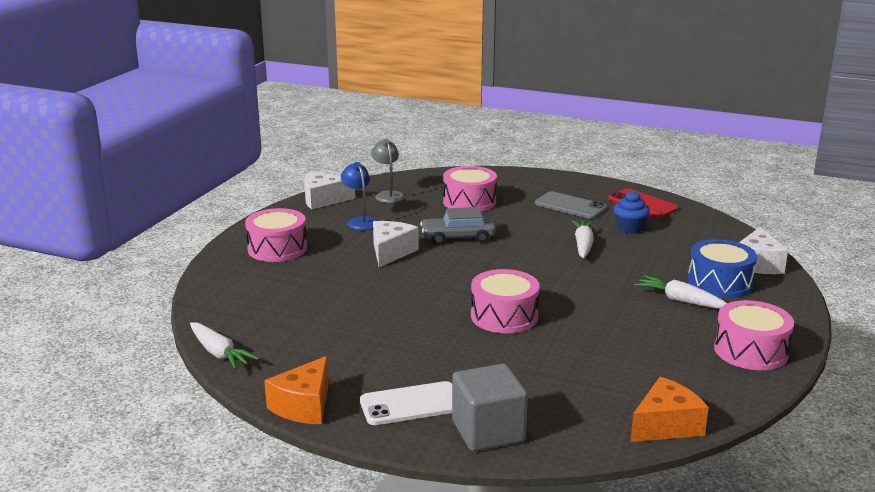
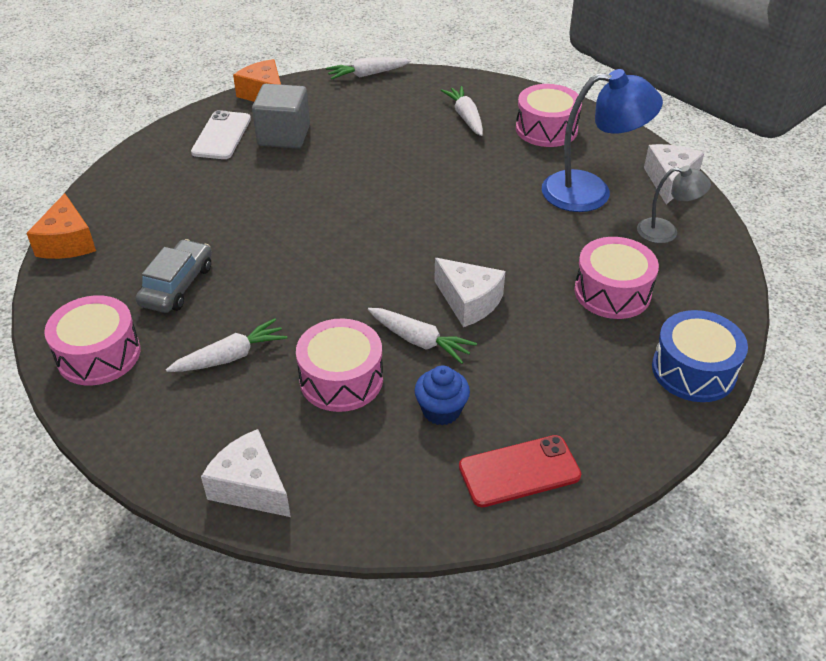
camera: 115 degrees right, 20 degrees up
(279, 284) = (465, 117): none -> white carrot
(360, 221) = (591, 192): blue lamp -> blue lamp, size x1.79
(391, 252) = (494, 192): white cheese -> white cheese (469, 302)
(458, 237) = (505, 248): grey car -> grey car (177, 285)
(488, 431) = (155, 158): grey cube -> grey cube (284, 135)
(504, 316) = (306, 220): pink drum -> pink drum (341, 379)
(570, 206) = (551, 384): grey phone -> none
(719, 283) = (237, 415): blue drum -> blue drum (693, 370)

